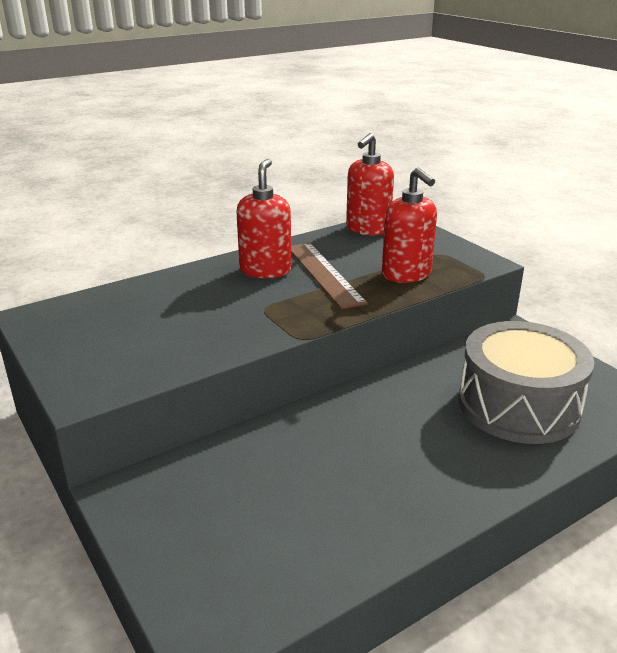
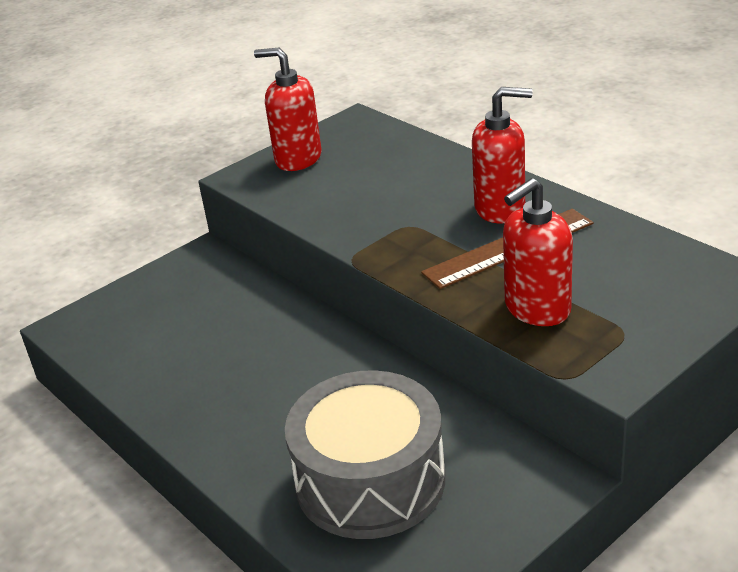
camera: 85 degrees right, 5 degrees up
(368, 229) = (675, 260): red soap dispenser -> red soap dispenser (298, 159)

